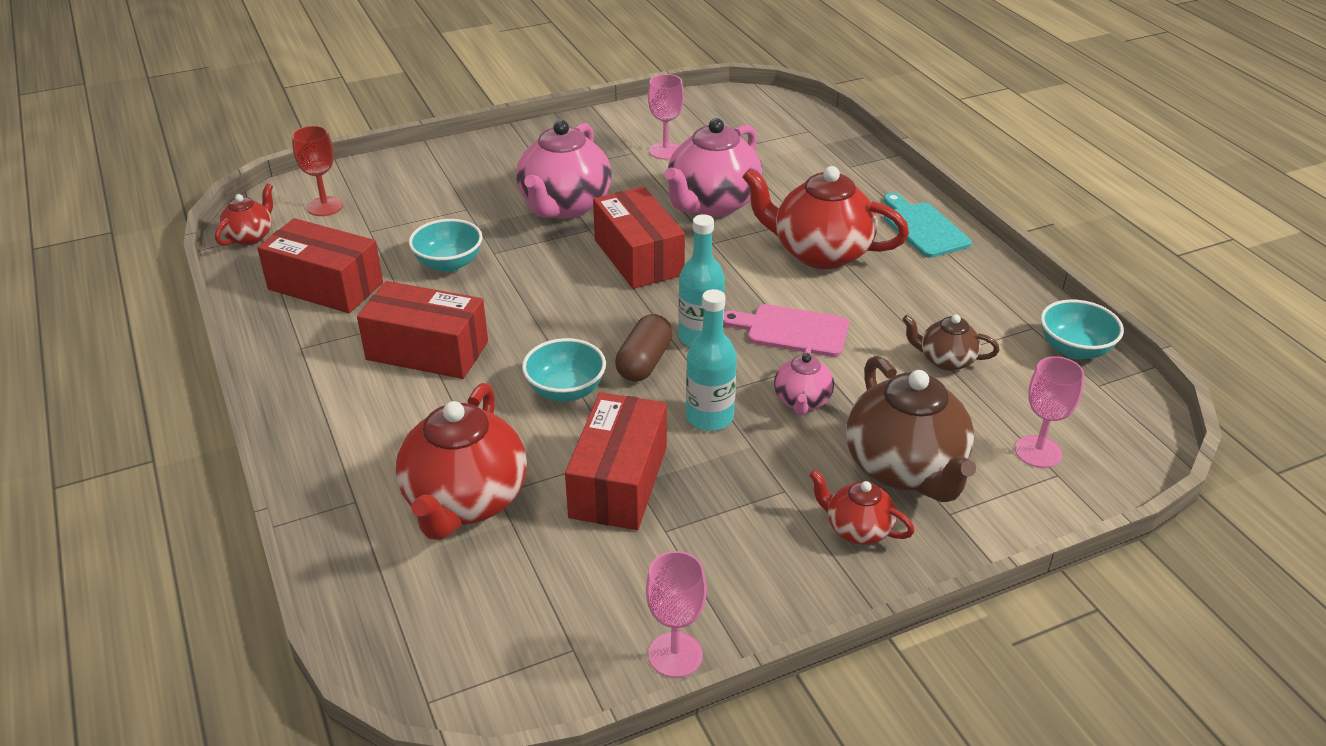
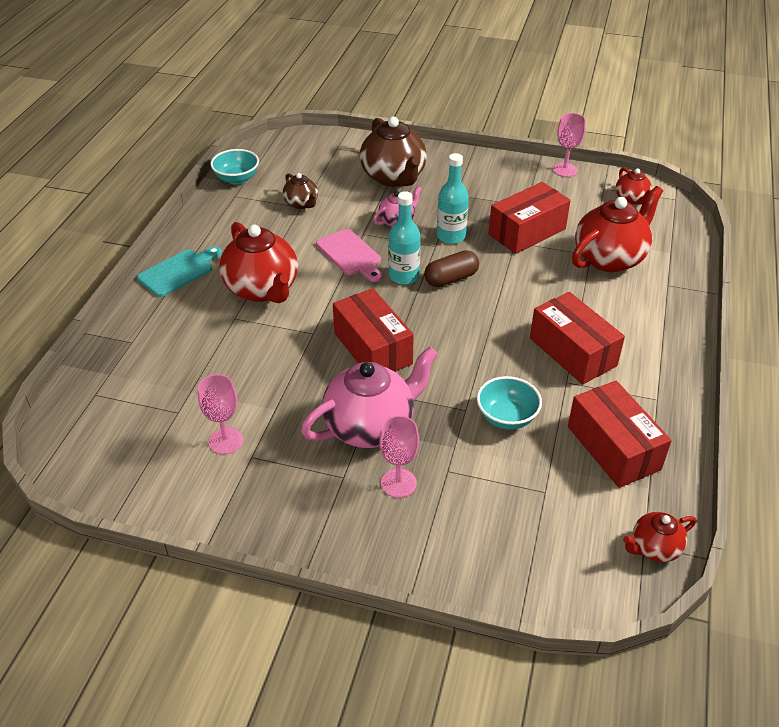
camera: 140 degrees left, 5 degrees up
(325, 206) = (567, 551): red goblet -> none
(565, 390) = (510, 285): turquoise bowl -> none
(638, 257) = (372, 348): red box -> red box turned 45 degrees counterclockwise
(712, 204) = (268, 364): pink teapot -> none
(857, 529) = (445, 170): red teapot -> red teapot (631, 199)
(905, 469) = (393, 177): brown teapot -> brown teapot turned 135 degrees clockwise
(923, 228) = (179, 271): turquoise cutting board -> turquoise cutting board turned 150 degrees counterclockwise
(1038, 452) = (330, 157): pink goblet -> pink goblet (398, 483)

